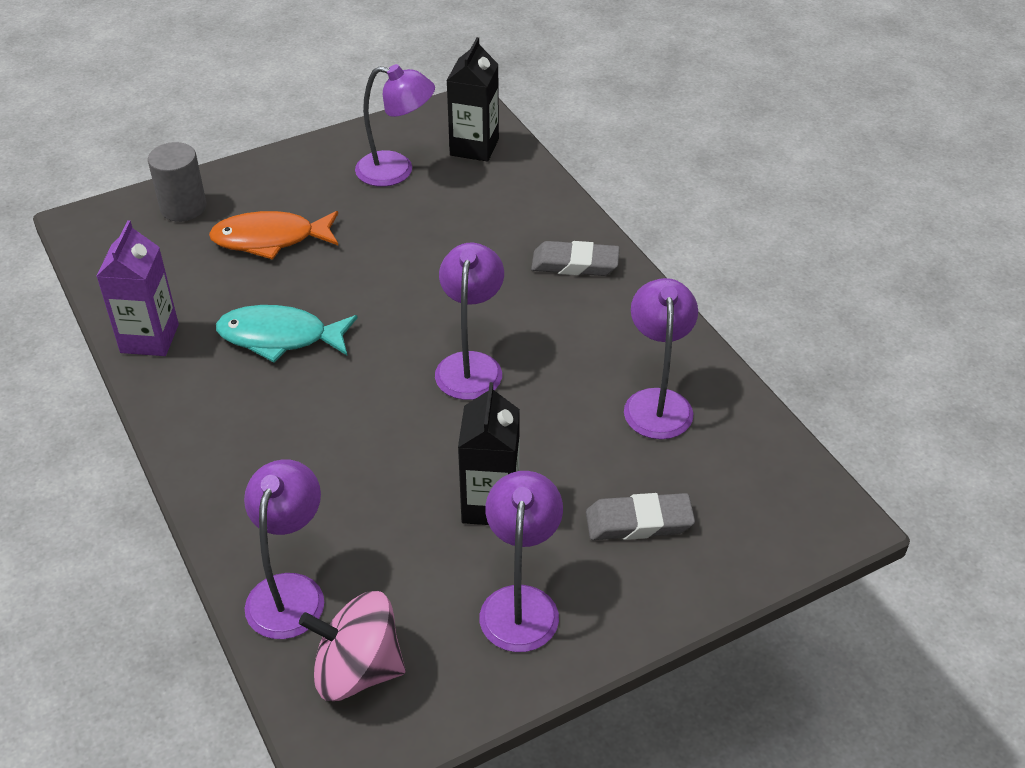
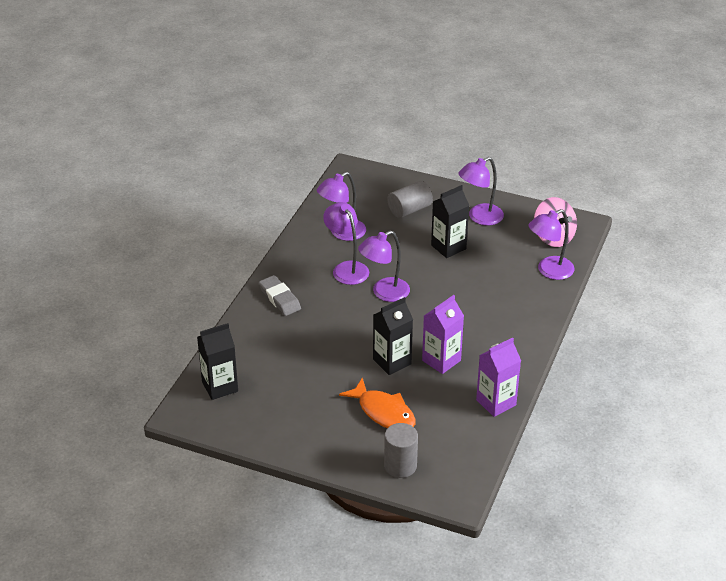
camera: 130 degrees left, 5 degrees down
(279, 337) = (441, 360): turquoise fish -> purple carton
(336, 293) = (392, 362): none -> black carton
(396, 171) = (274, 403): purple lamp -> purple lamp (346, 268)
(639, 522) = (409, 209): grey eraser -> grey cylinder

